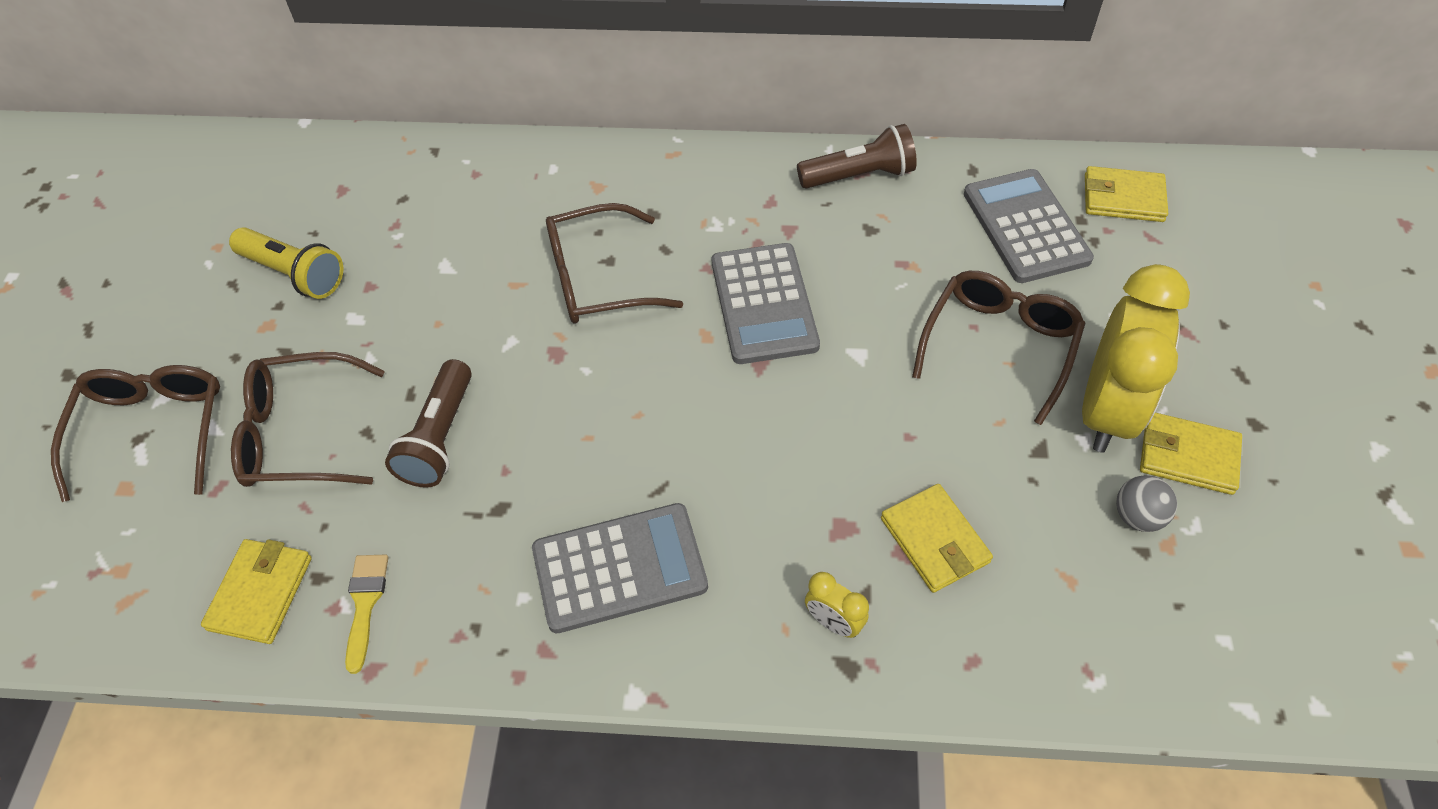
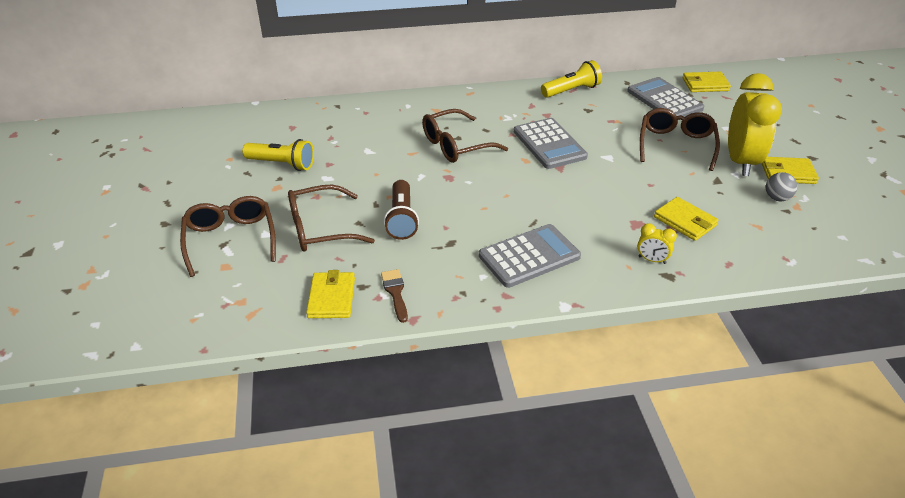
camera: 15 degrees left, 15 degrees down
(365, 604) = (395, 292): yellow brush -> brown brush
(859, 175) = (571, 90): brown flashlight -> yellow flashlight

